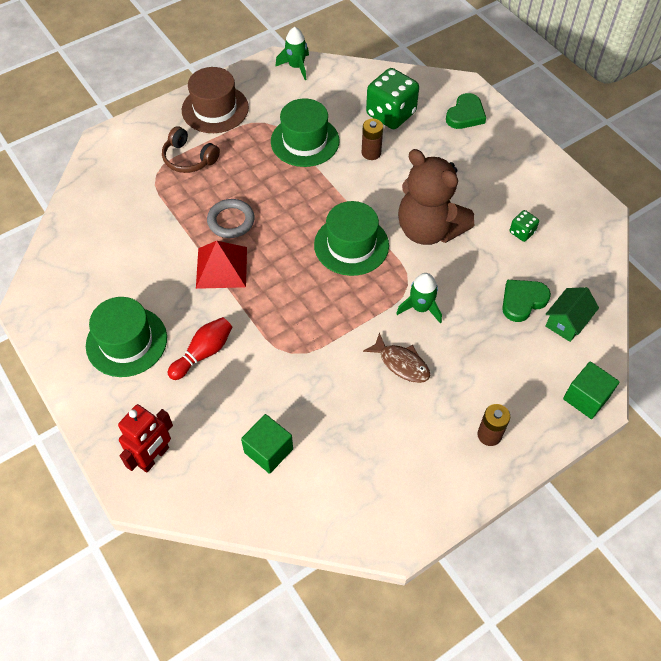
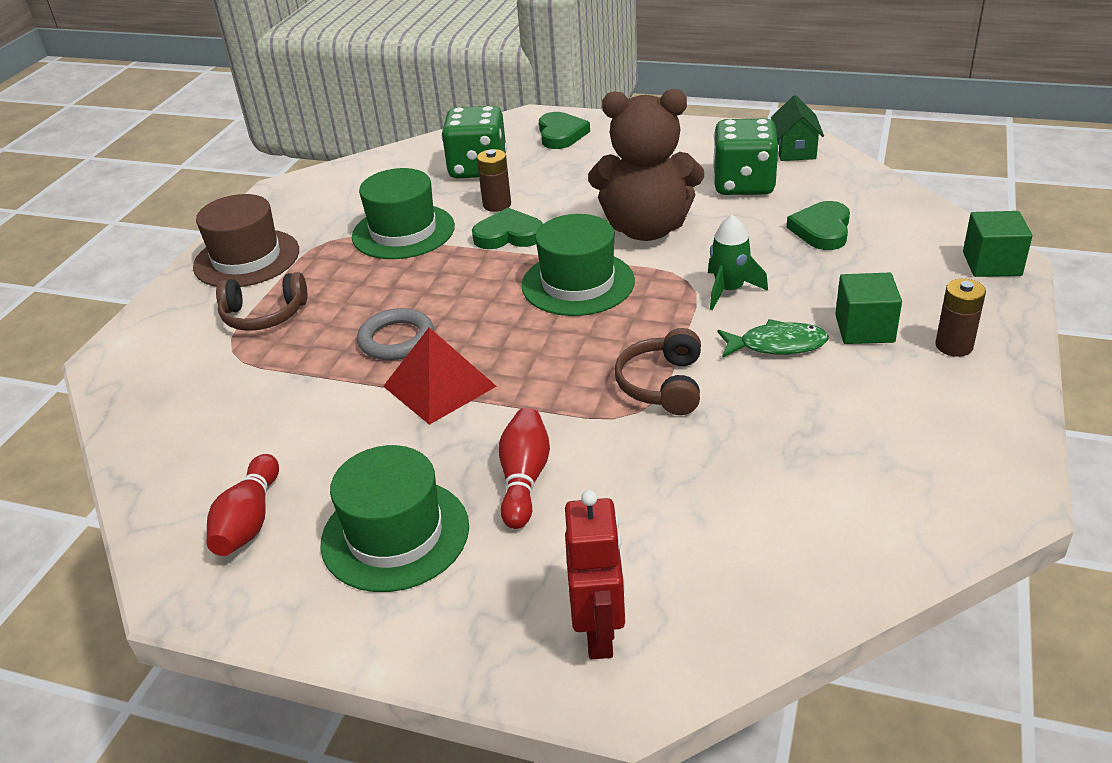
camera: 35 degrees left, 20 degrees down
(80, 288) = (249, 521): none -> red bowling pin
(268, 451) = (743, 519): green cube -> green cube (864, 329)
(296, 66) = (312, 182): green rocket -> none
(319, 345) = (662, 385): none -> brown headphones
(353, 182) = (508, 235): none -> green heart
(401, 363) = (777, 345): brown fish -> green fish
(522, 232) = (743, 184): green dice -> green dice, size x2.10
(566, 322) = (886, 222): green house -> green house (795, 150)

